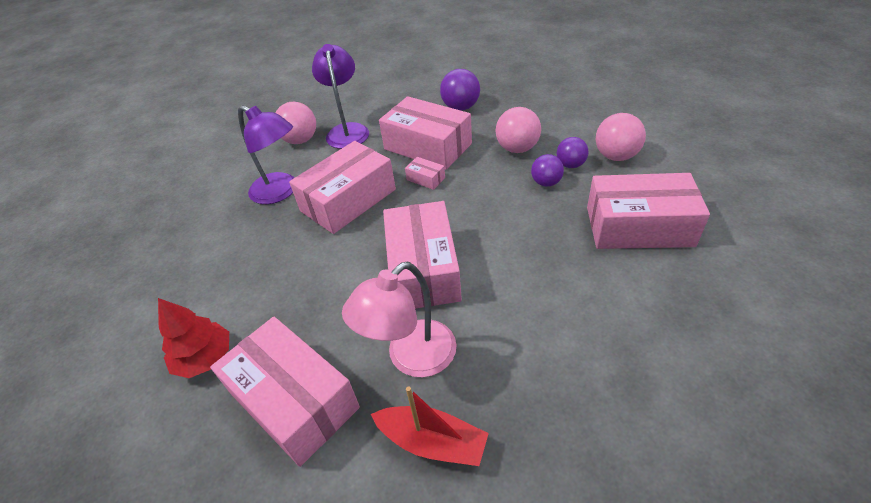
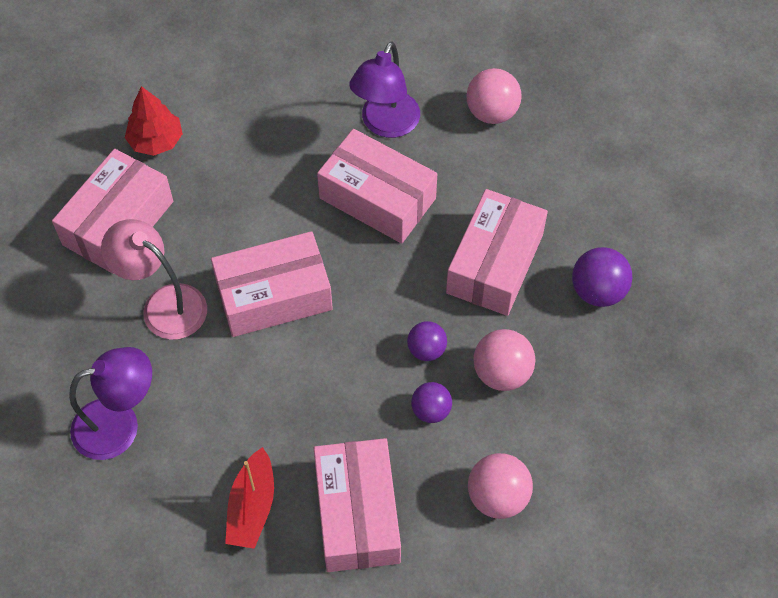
camera: 75 degrees right, 15 degrees up
(347, 130) = (520, 160): purple lamp -> purple lamp (119, 424)
(425, 179) = (425, 273): pink box -> none
(432, 442) = (85, 334): red boat -> red boat (252, 506)
(570, 165) = (472, 439): purple ball -> purple ball (426, 350)

